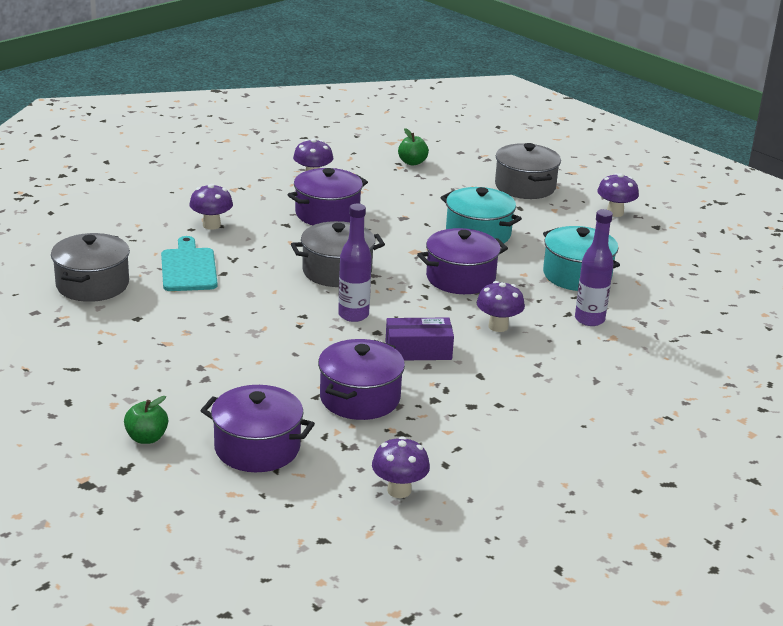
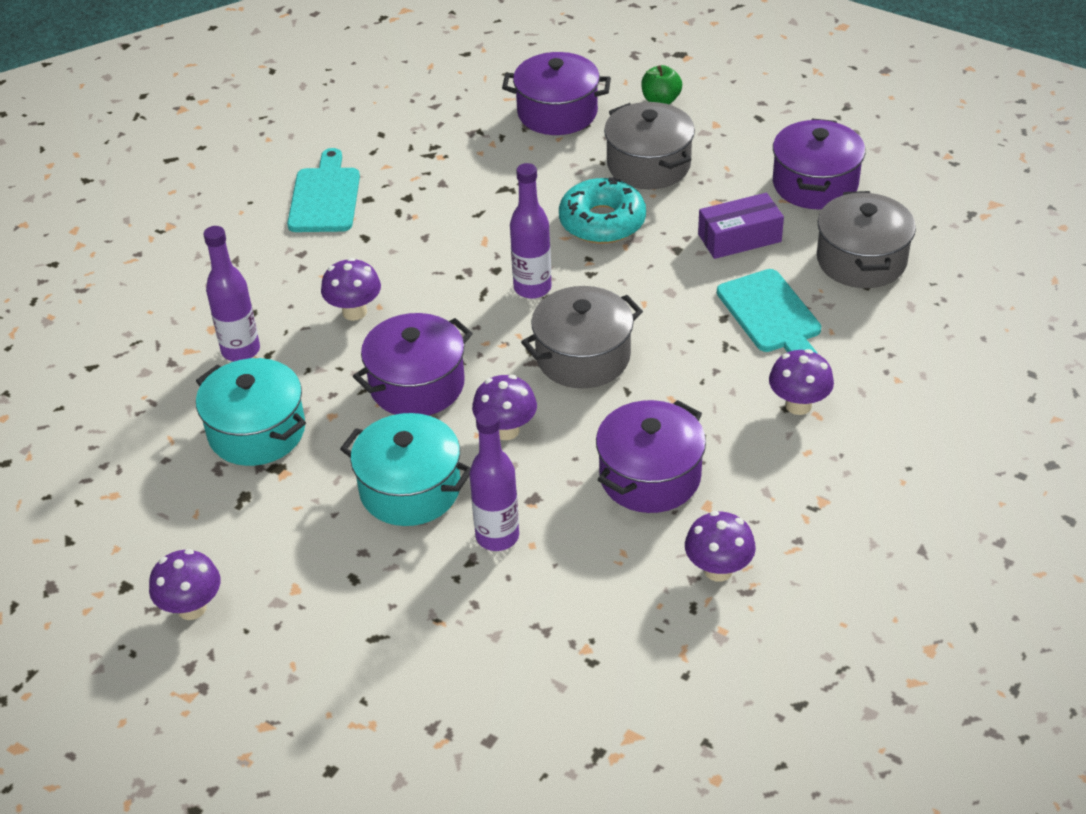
camera: 170 degrees right, 15 degrees up
(272, 347) = (602, 222): none -> turquoise donut
(359, 398) = (483, 182): purple pot -> purple pot (815, 184)
(399, 490) = (416, 103): purple mushroom -> purple mushroom (506, 430)
(412, 162) = (568, 671): green apple -> none
(418, 350) = (440, 254): purple box -> purple box (739, 238)
(431, 208) = (497, 536): none -> purple bottle
(511, 415) = (325, 197): none -> turquoise cutting board
(525, 186) = (350, 647): grey pot -> grey pot (648, 165)

